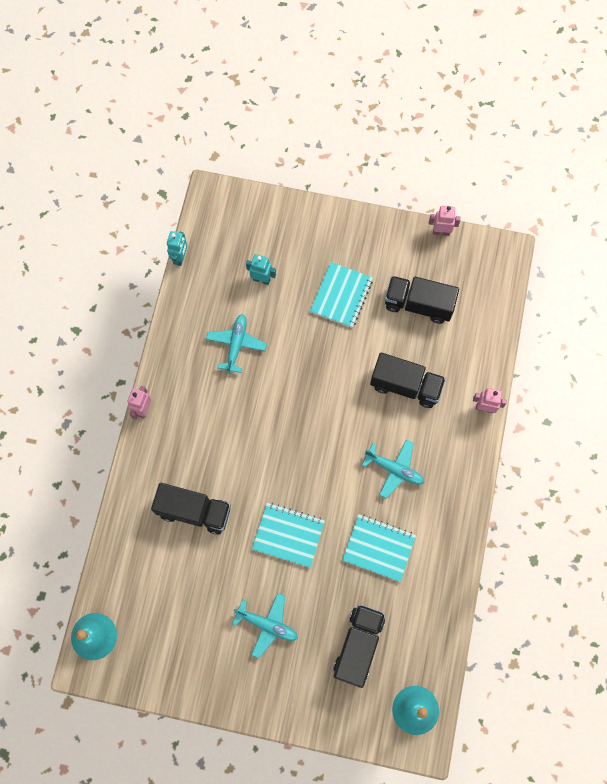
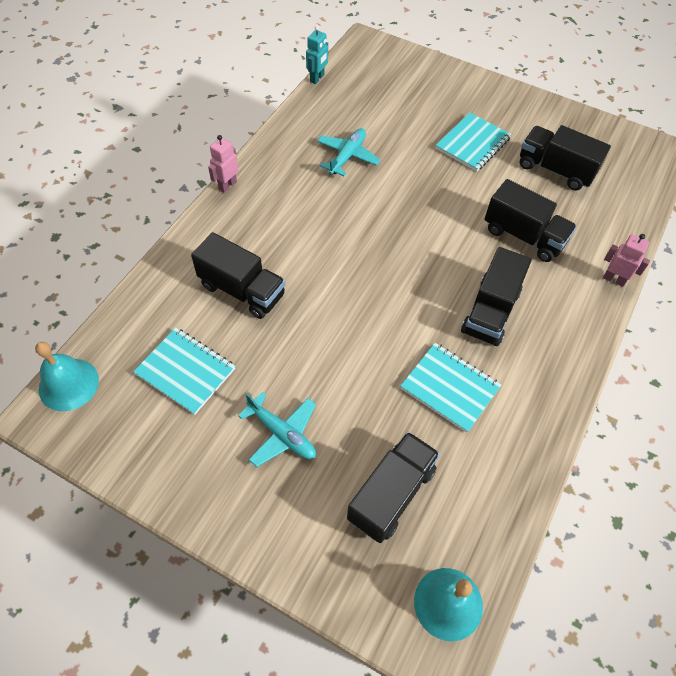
camera: 15 degrees right, 15 degrees down
(261, 279) = (392, 112): turquoise robot -> none
(288, 535) = (342, 343): turquoise notebook -> turquoise notebook (185, 371)
(394, 469) = (490, 311): turquoise plane -> black truck
(441, 232) = (593, 118): pink robot -> none

